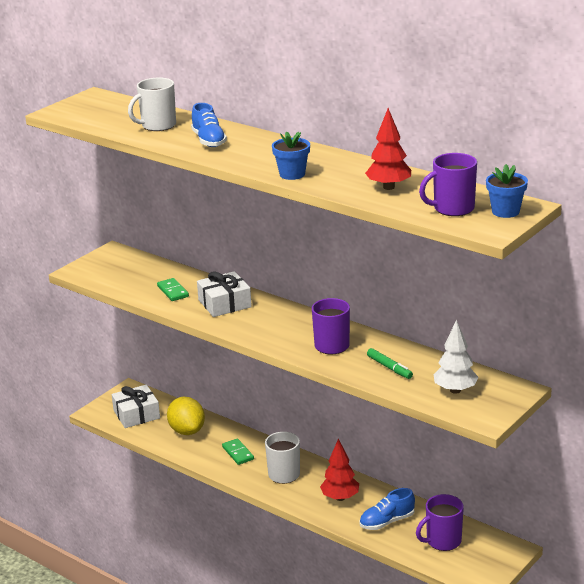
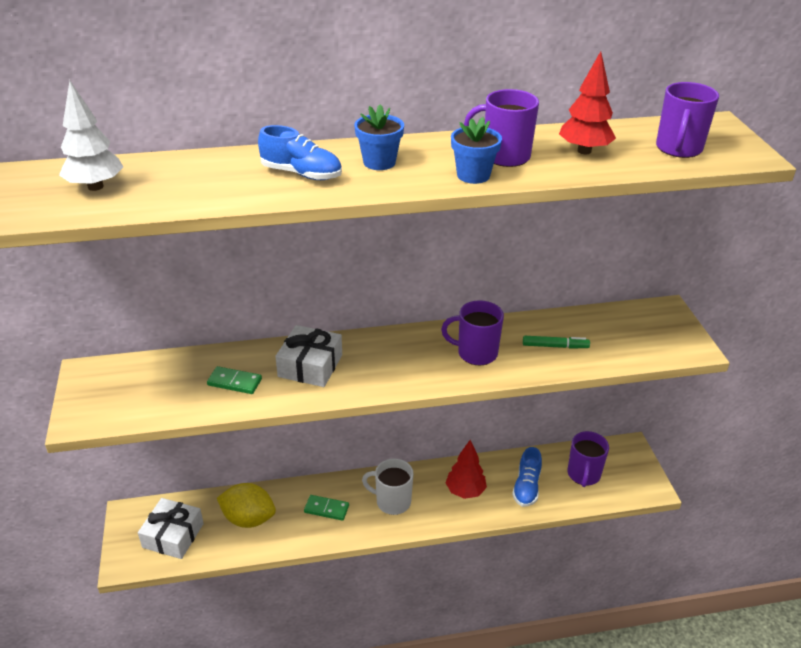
camera: 50 degrees left, 10 degrees up
(157, 126) = (200, 180): white mug -> none
(334, 172) = (504, 156): none -> purple mug
(455, 390) = (632, 337): white tree -> white tree (95, 187)
(505, 211) = (717, 134): blue flower pot -> blue flower pot (379, 162)

